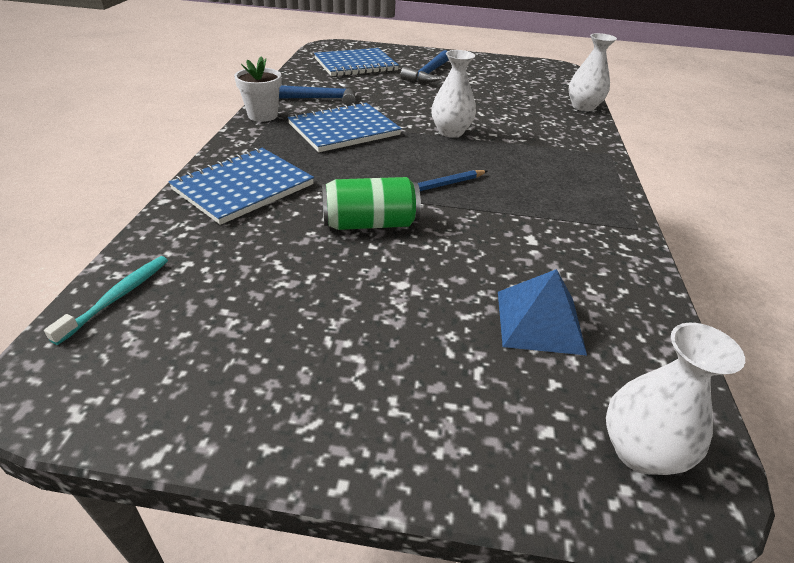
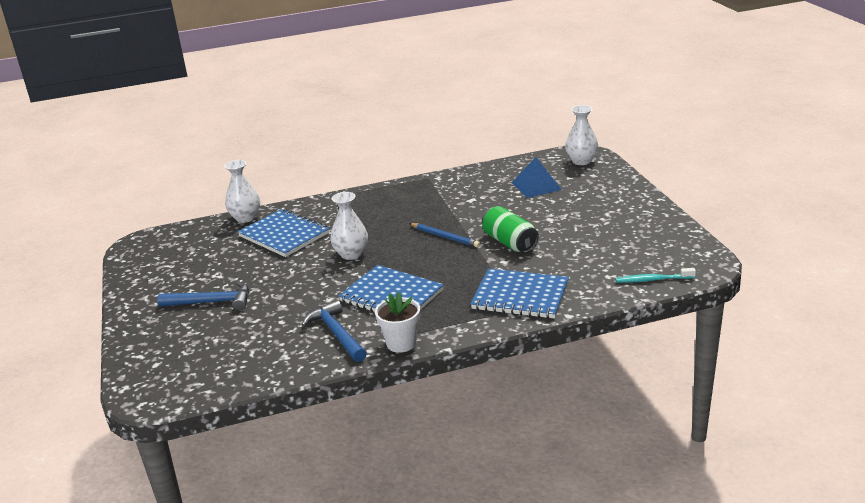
camera: 110 degrees left, 10 degrees down
(355, 65) = (214, 351): blue notebook -> blue notebook (284, 235)

